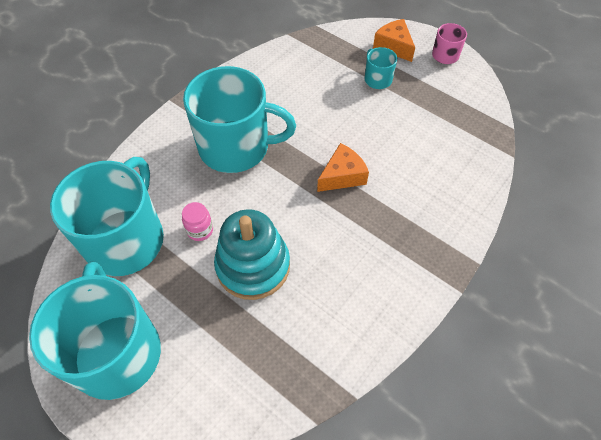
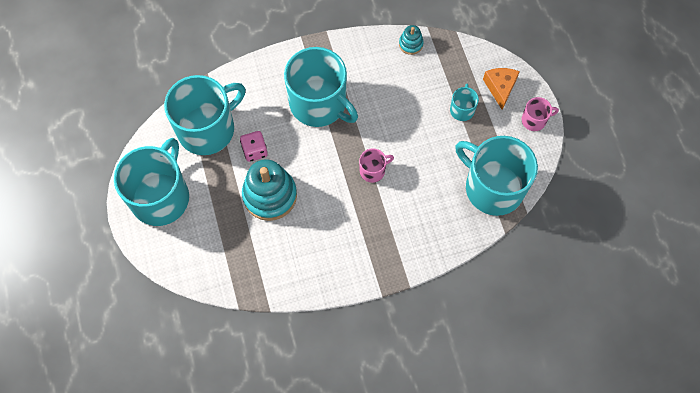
camera: 35 degrees right, 10 degrees up
(200, 230) = (255, 151): pink jar -> pink dice
(284, 53) = (410, 44): none -> turquoise stacking toy
(342, 176) = (373, 170): orange cheese -> pink mug
(465, 125) = (492, 187): none -> turquoise mug

